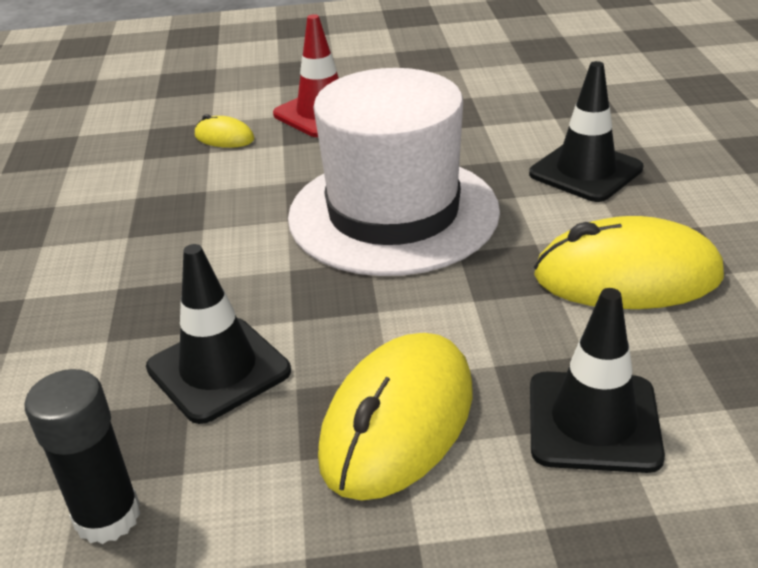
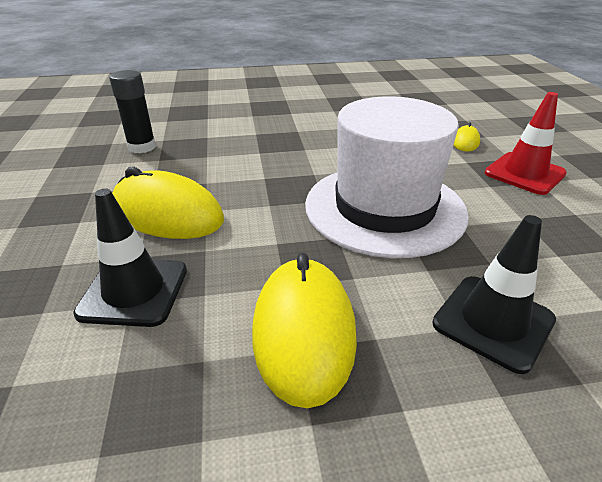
camera: 85 degrees right, 0 degrees up
(218, 370) = (226, 161): black traffic cone -> none

